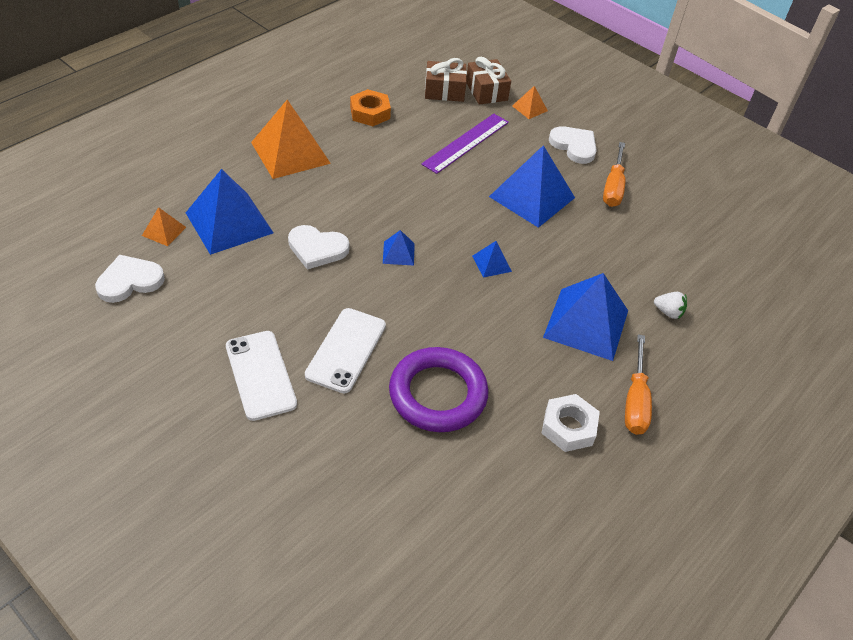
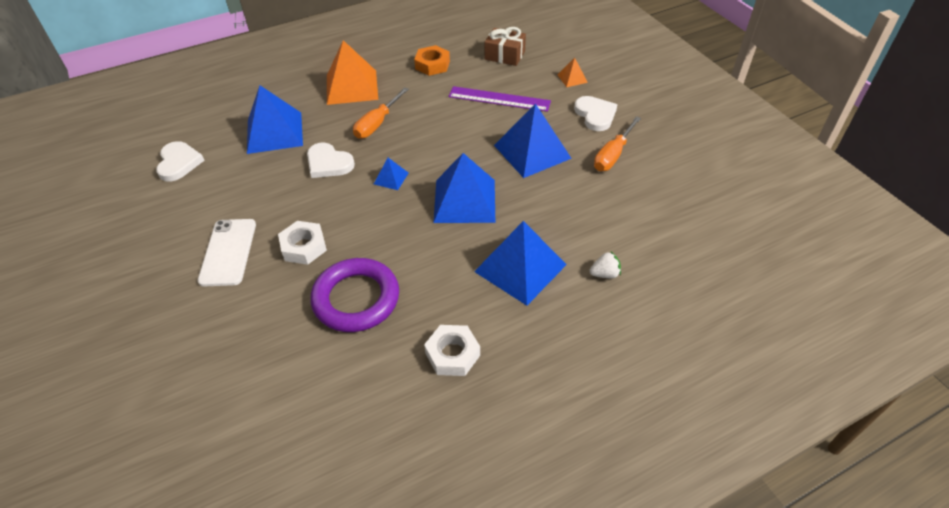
camera: 25 degrees right, 0 degrees up
(130, 281) = (179, 163): white heart -> white heart turned 90 degrees clockwise
(164, 231) = (224, 131): orange pyramid -> none
(346, 350) = (304, 247): white phone -> white nut
(466, 143) = (499, 99): purple ruler -> purple ruler turned 45 degrees clockwise
(486, 91) = (541, 60): brown gift -> none
(491, 263) = (464, 200): blue pyramid -> blue pyramid, size x2.17
(635, 401) = (528, 346): orange screwdriver -> orange screwdriver (377, 124)
(668, 312) = (605, 274): white strawberry -> white strawberry turned 60 degrees counterclockwise

